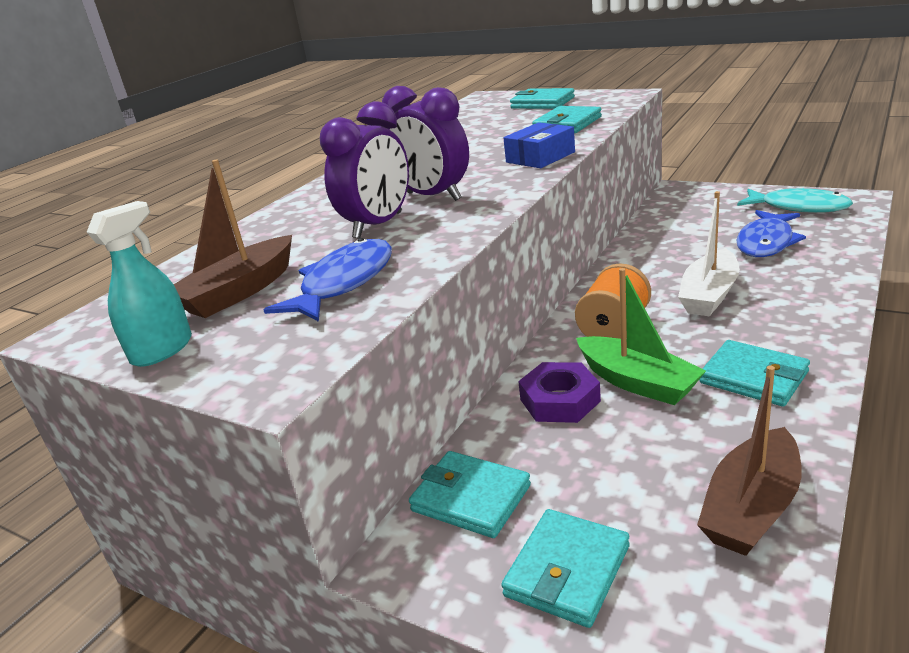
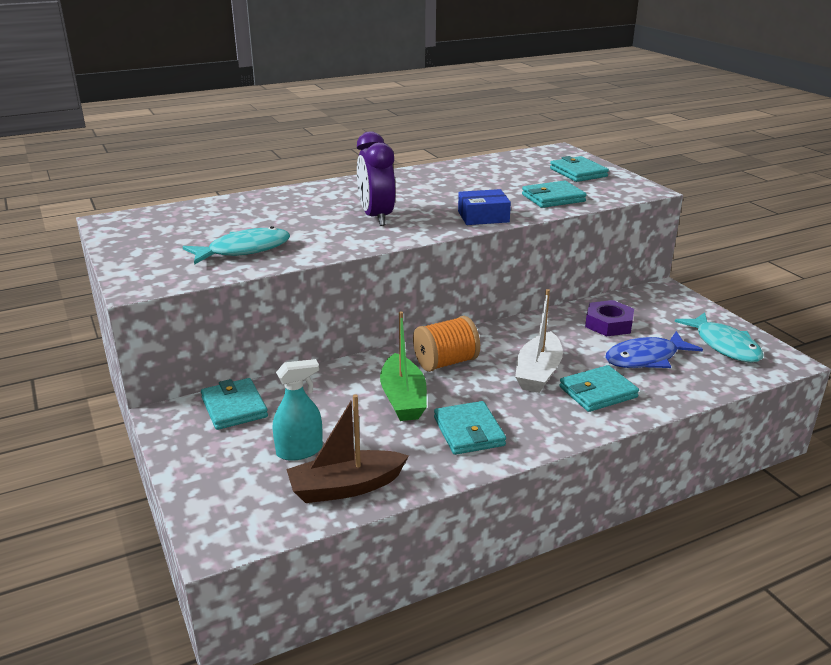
camera: 30 degrees right, 0 degrees up
(162, 350) = (127, 247): turquoise spray bottle -> turquoise spray bottle (299, 451)
(240, 291) = (199, 232): brown boat -> none
(344, 283) = (244, 250): blue fish -> turquoise fish
(378, 225) = (317, 223): purple clock -> none
(559, 400) = (348, 385): purple nut -> purple nut (608, 324)
(567, 571) = (223, 461): turquoise wallet -> turquoise wallet (598, 392)
(709, 295) = (538, 372): white boat -> white boat turned 45 degrees counterclockwise

